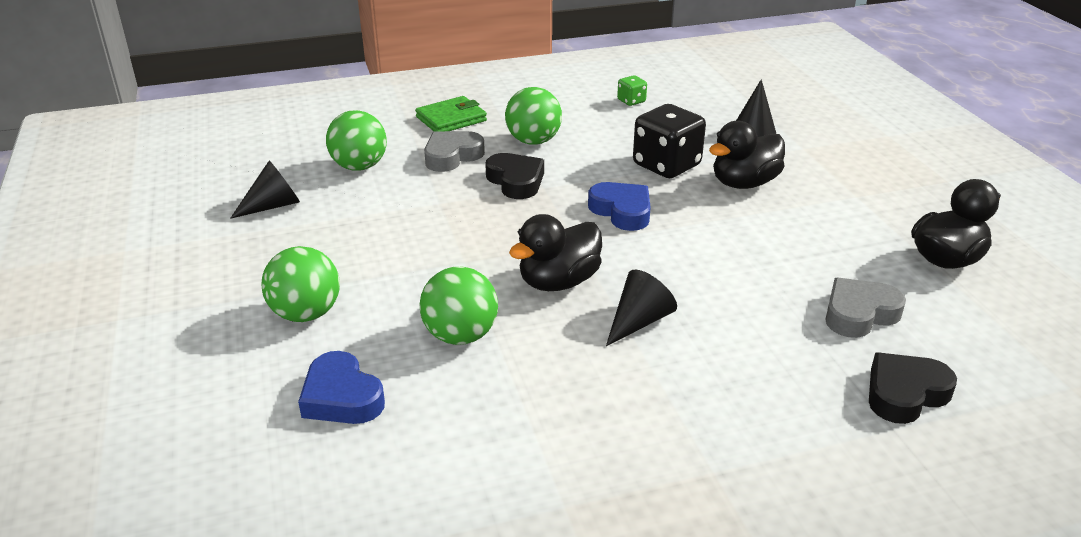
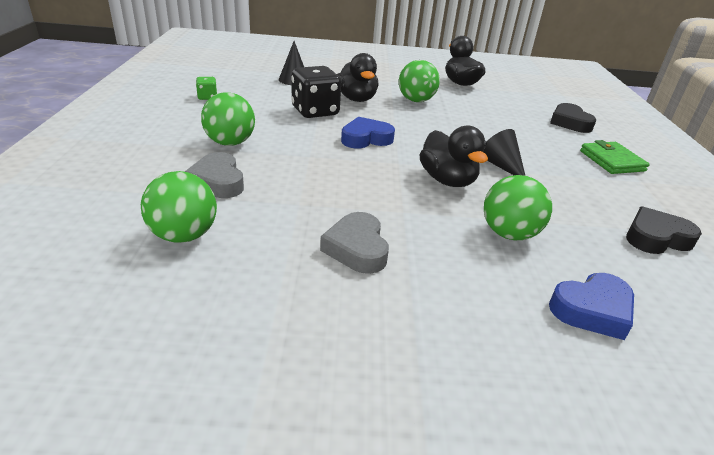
camera: 75 degrees left, 0 degrees up
(273, 206) = (219, 313): black cone -> none
(306, 314) = (461, 315): green ball -> green ball (416, 101)
(451, 119) = (140, 167): green wallet -> green wallet (611, 161)
(516, 181) = (291, 164): black heart -> black heart (656, 238)
(859, 314) = (503, 112): grey heart -> grey heart (357, 248)

